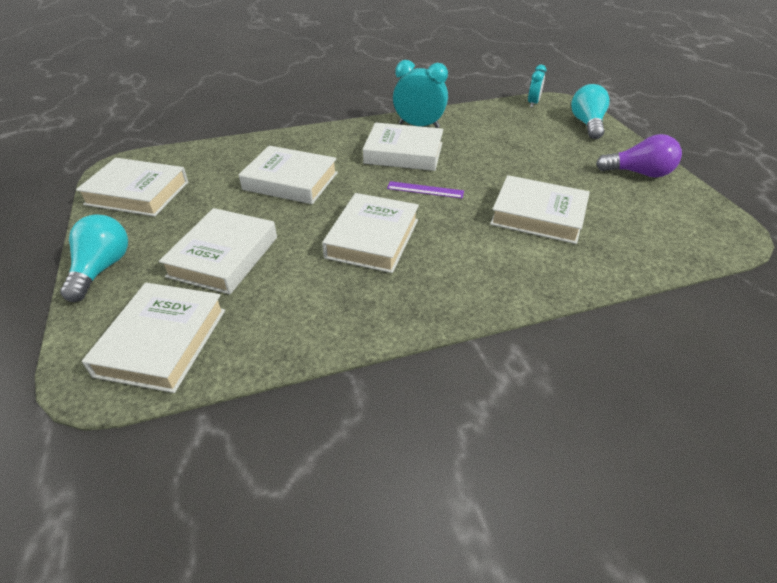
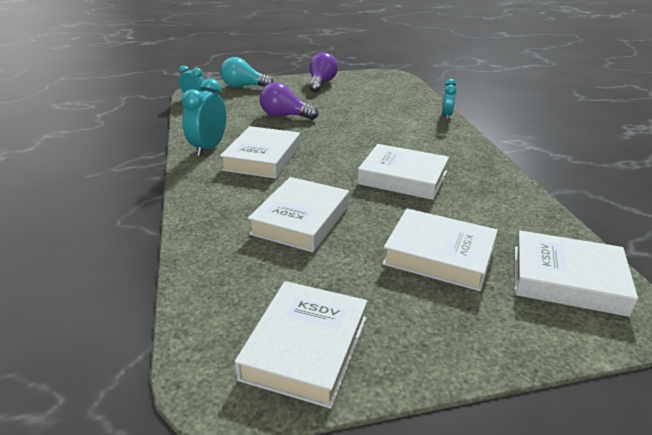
camera: 85 degrees left, 10 degrees down
(102, 269) = (477, 347): turquoise light bulb -> none
(425, 190) = (330, 152): purple ruler -> none
(512, 156) = (285, 116): none -> purple light bulb
(538, 215) = (371, 117): white book -> none
(581, 286) = (446, 115): none -> turquoise clock

